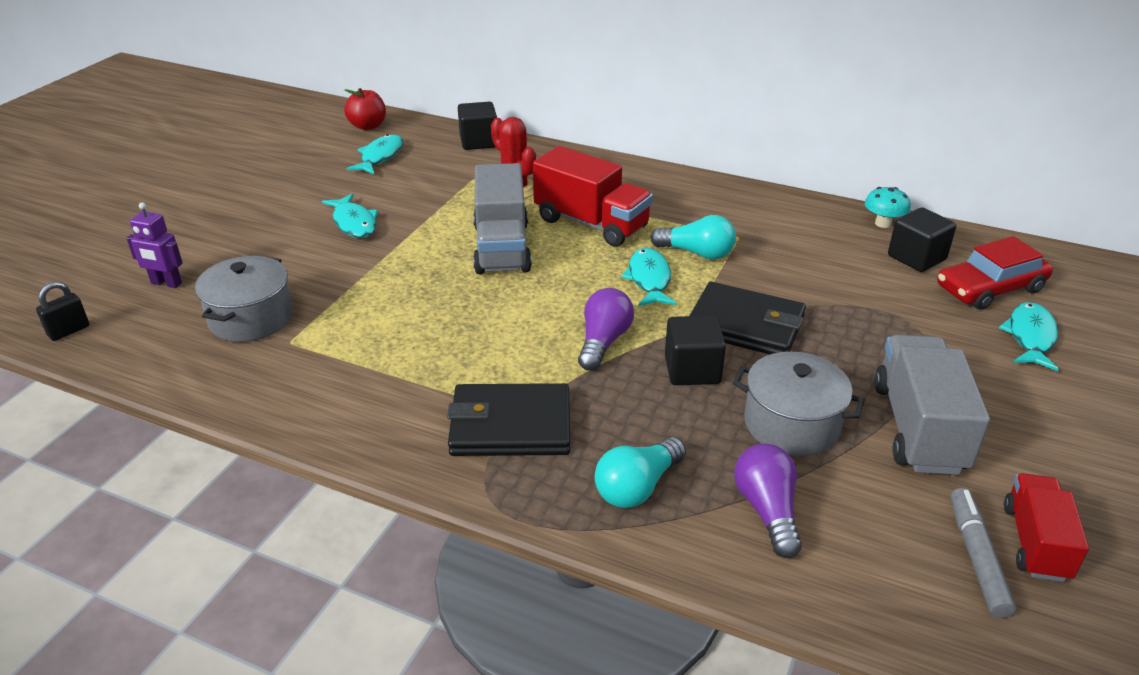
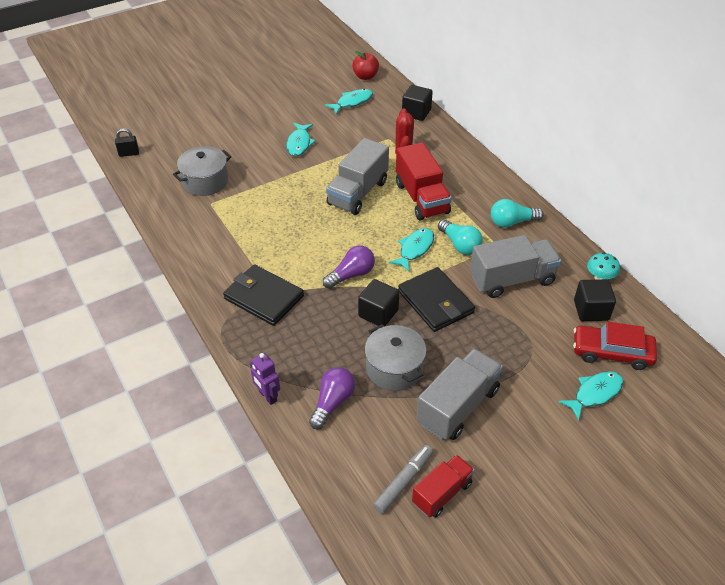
camera: 35 degrees right, 10 degrees up
(166, 283) = (186, 144): purple robot -> purple robot (267, 396)
(637, 487) = (287, 358): turquoise light bulb -> turquoise light bulb (512, 222)
(799, 264) = (512, 280): none -> grey truck

